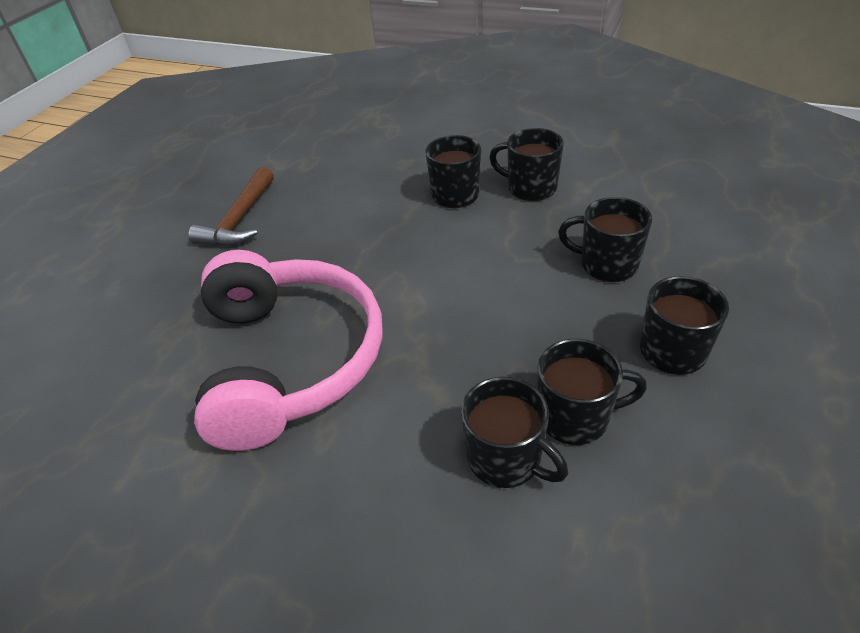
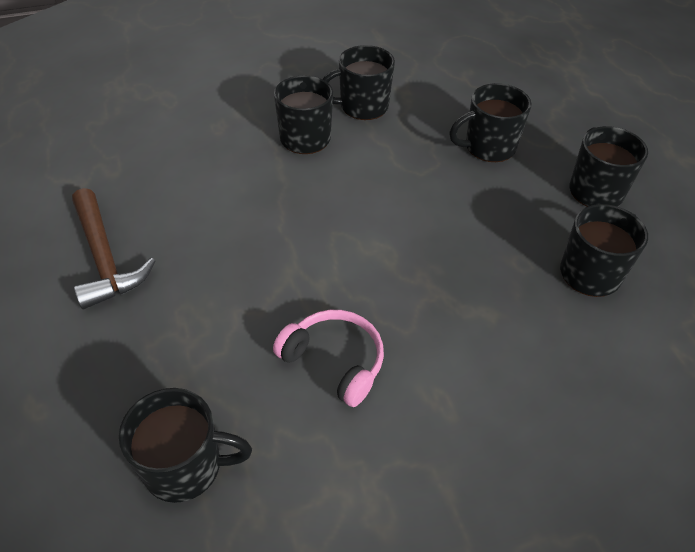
camera: 45 degrees left, 5 degrees up
(290, 360) = (334, 361): pink headphones -> pink headphones, size x0.44
(506, 459) = (584, 331): black mug -> black mug (185, 466)

